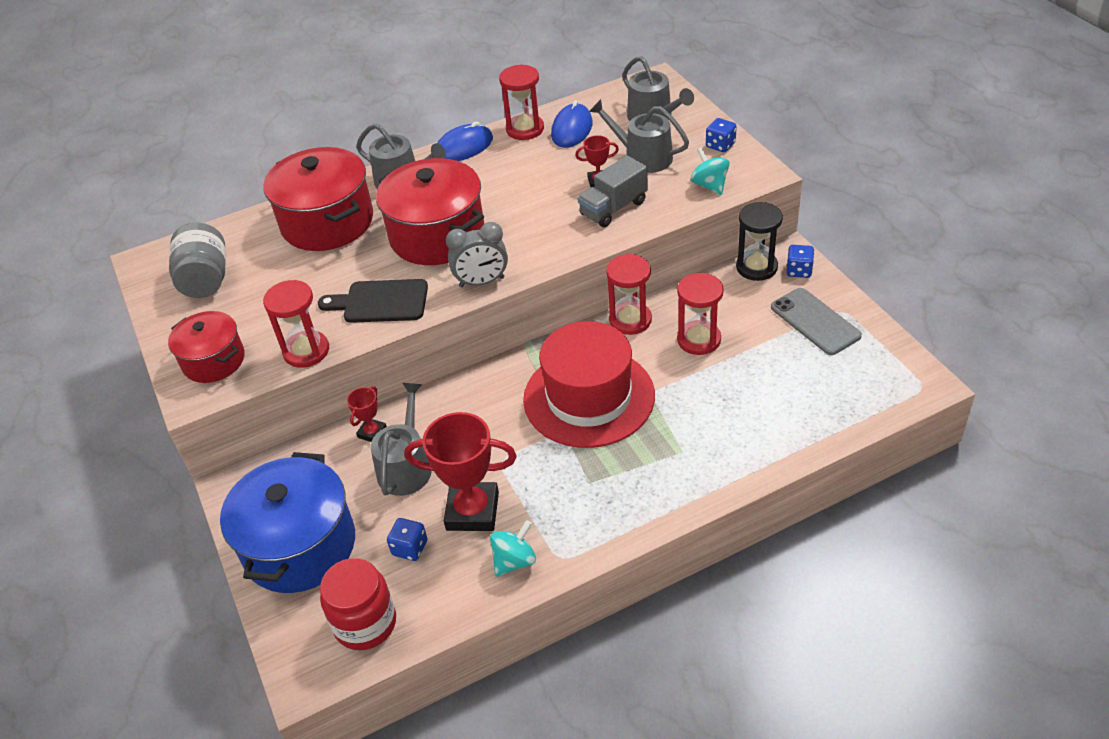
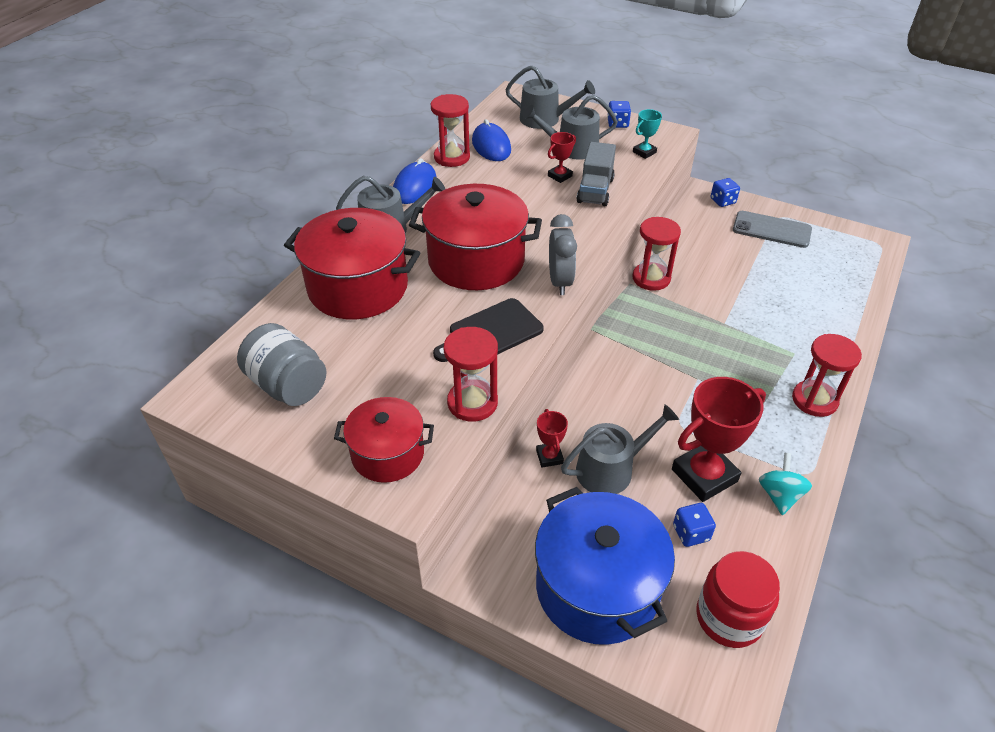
camera: 40 degrees left, 0 degrees up
(406, 466) = (610, 469): grey watering can -> grey watering can turned 90 degrees clockwise
(482, 282) = (560, 282): grey clock -> grey clock turned 45 degrees counterclockwise
(589, 397) = (687, 346): red hat -> none
(699, 340) = (714, 272): red hourglass -> red hourglass (814, 400)
(709, 185) = (644, 152): turquoise spinning top -> turquoise trophy
(756, 267) = (693, 209): black hourglass -> none

